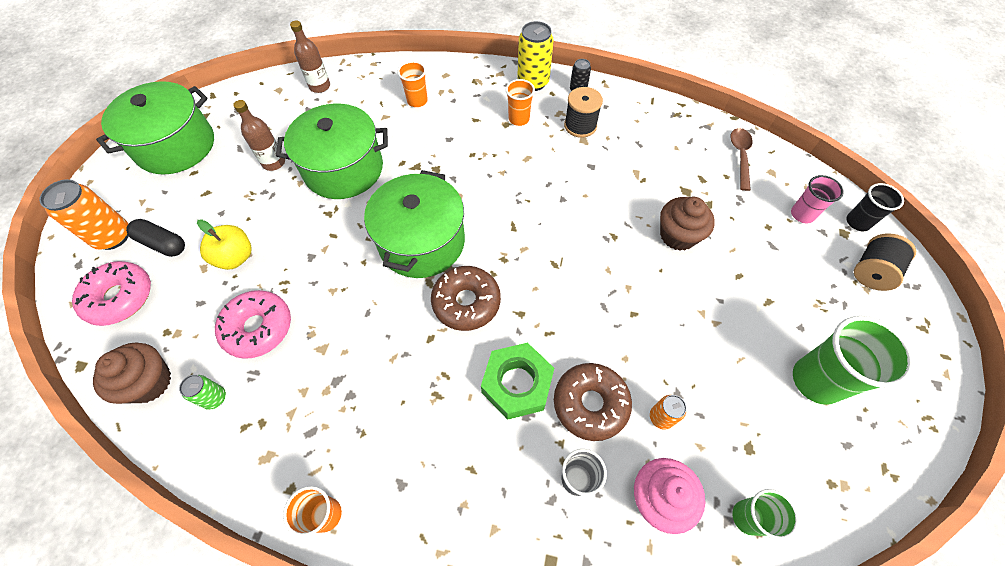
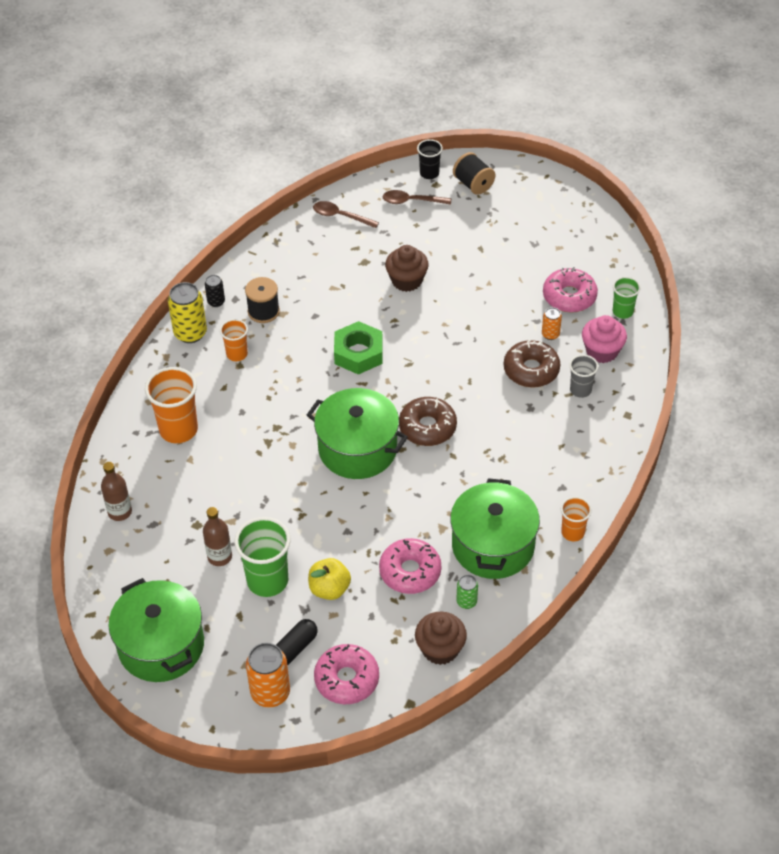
camera: 75 degrees left, 10 degrees down
(343, 169) = (250, 499): green pot -> green pot (493, 545)
(417, 101) = (178, 429): orange cup -> orange cup, size x1.75
(517, 384) = (505, 408): green nut -> green nut (358, 353)
(740, 430) = (569, 296): none -> pink donut
(802, 214) = (411, 201): pink cup -> brown spoon
(816, 380) = (546, 246): green cup -> green cup (267, 581)

